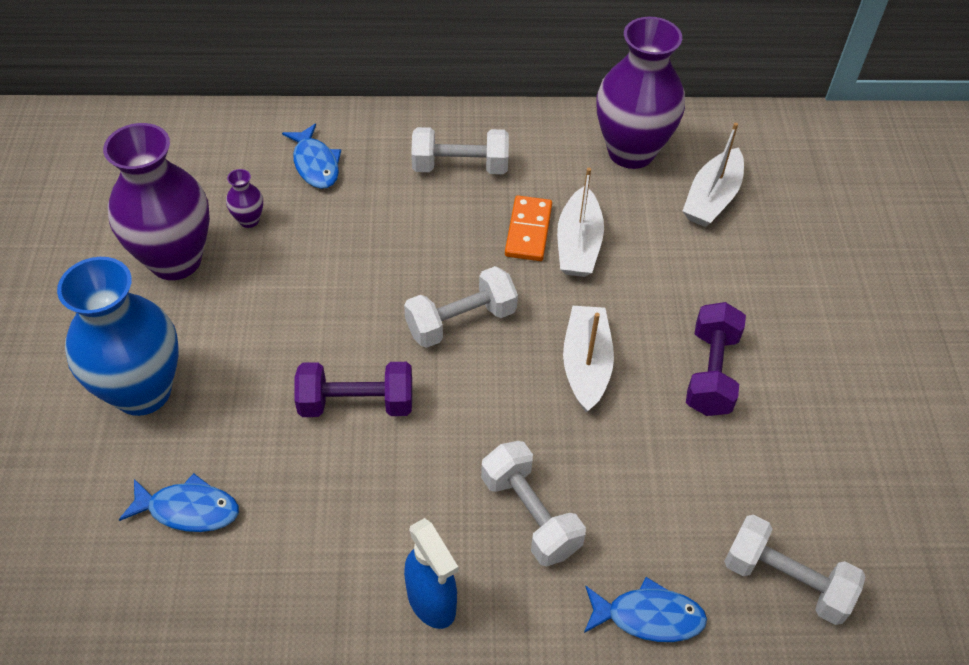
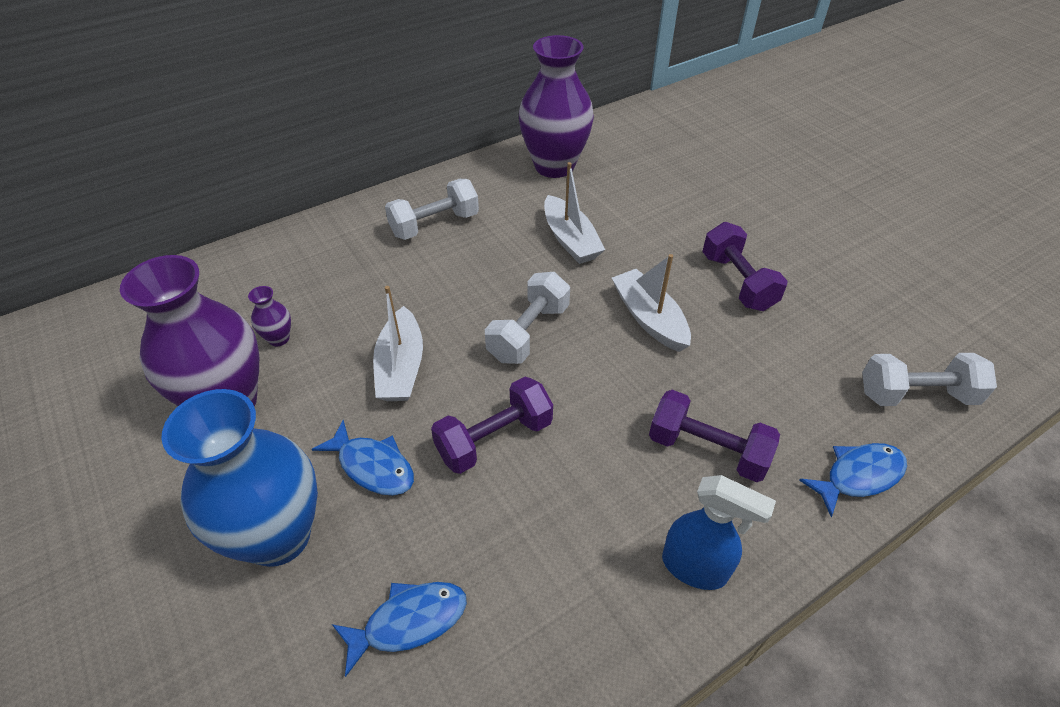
camera: 30 degrees left, 5 degrees down
(315, 164) = (309, 271): blue fish -> blue fish (373, 466)
(528, 231) = (525, 246): orange domino -> none
(530, 515) = (707, 450): white dumbbell -> purple dumbbell
(712, 198) = (635, 173): white boat -> white boat (401, 367)

